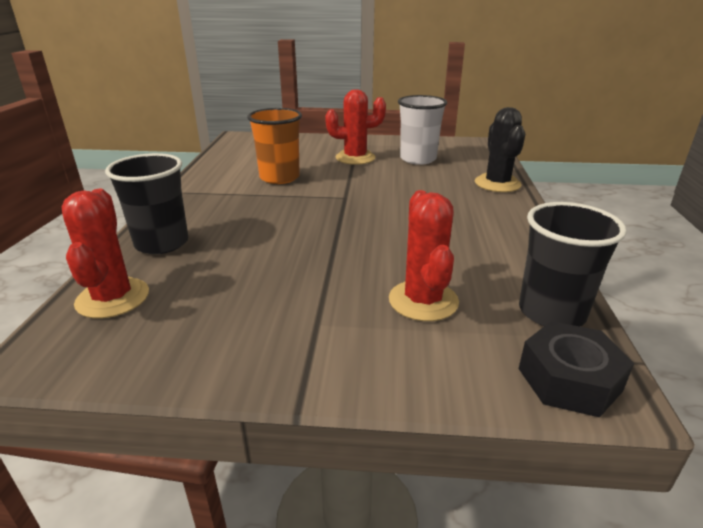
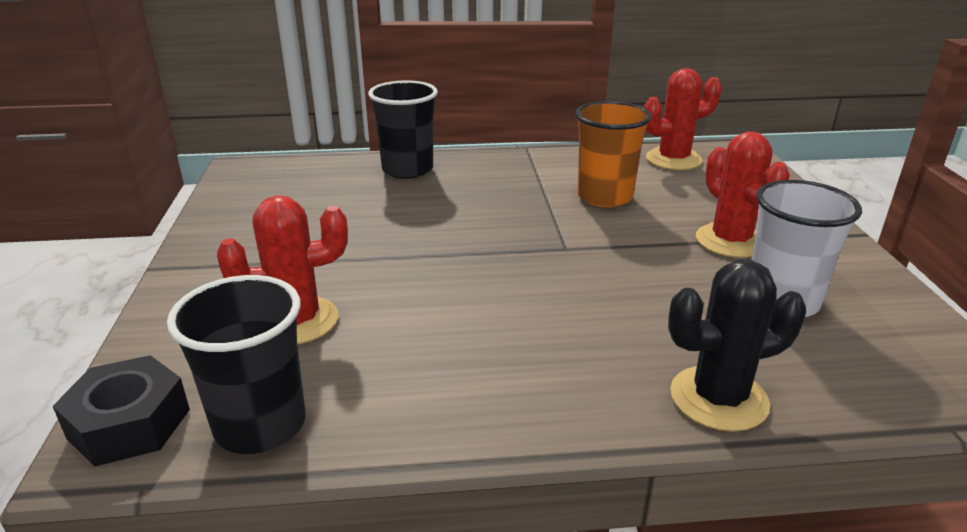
camera: 80 degrees right, 0 degrees up
(113, 298) = (312, 172): red cactus -> red cactus (673, 159)

